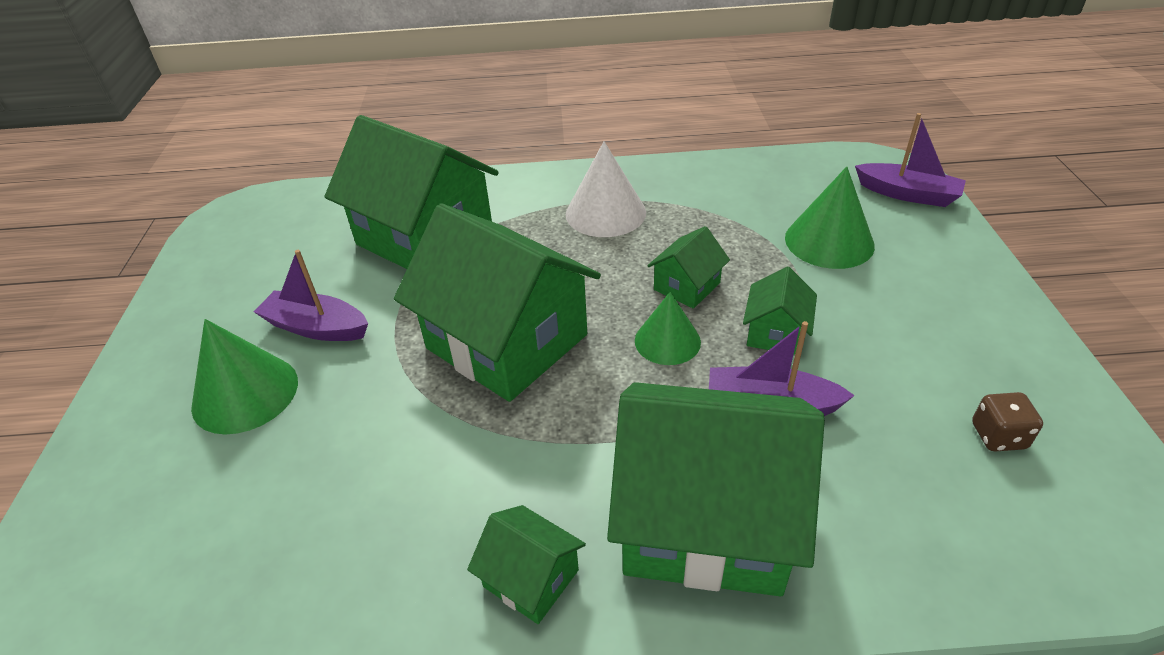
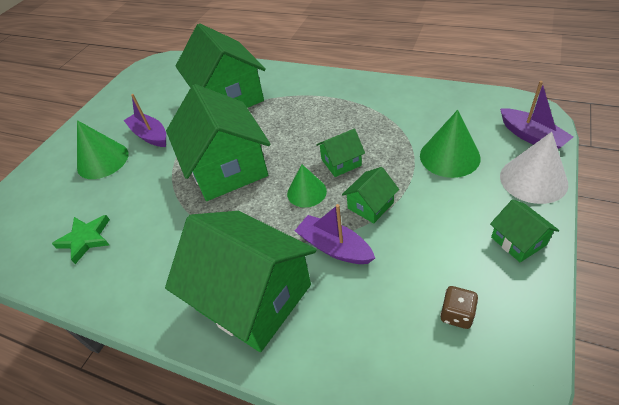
camera: 30 degrees right, 5 degrees up
(313, 538) = (86, 239): none -> green star
(531, 578) = (156, 293): green house -> green house (518, 241)
(605, 213) = (329, 105): white cone -> white cone (533, 180)

